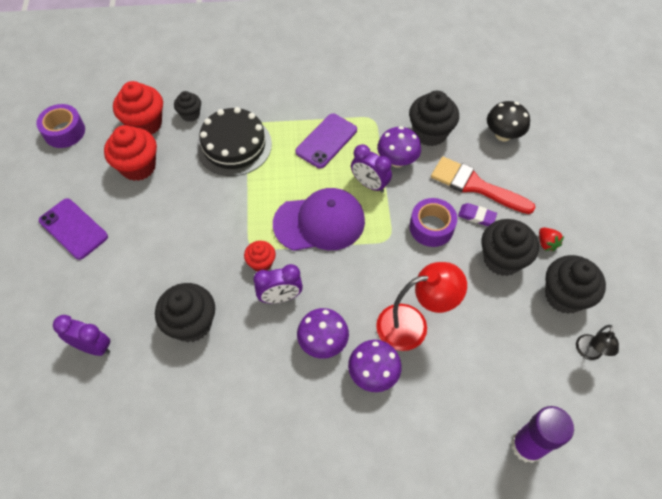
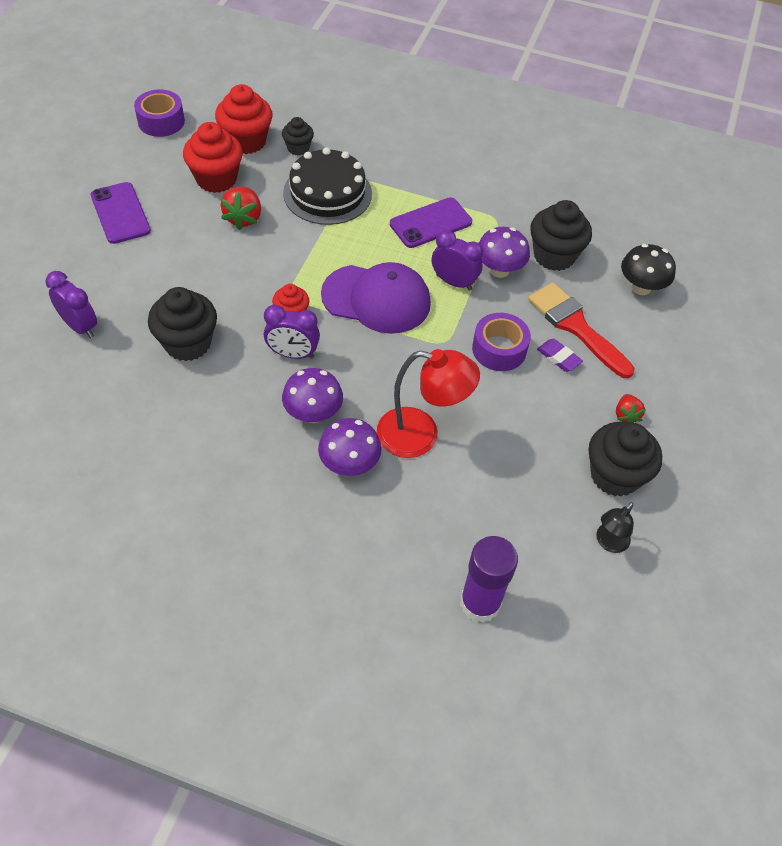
camera: 20 degrees right, 5 degrees down
(178, 193) = (243, 218): none -> red strawberry
(369, 184) = (454, 282): purple clock -> purple clock turned 150 degrees clockwise
(502, 259) = (562, 411): black cupcake -> none

